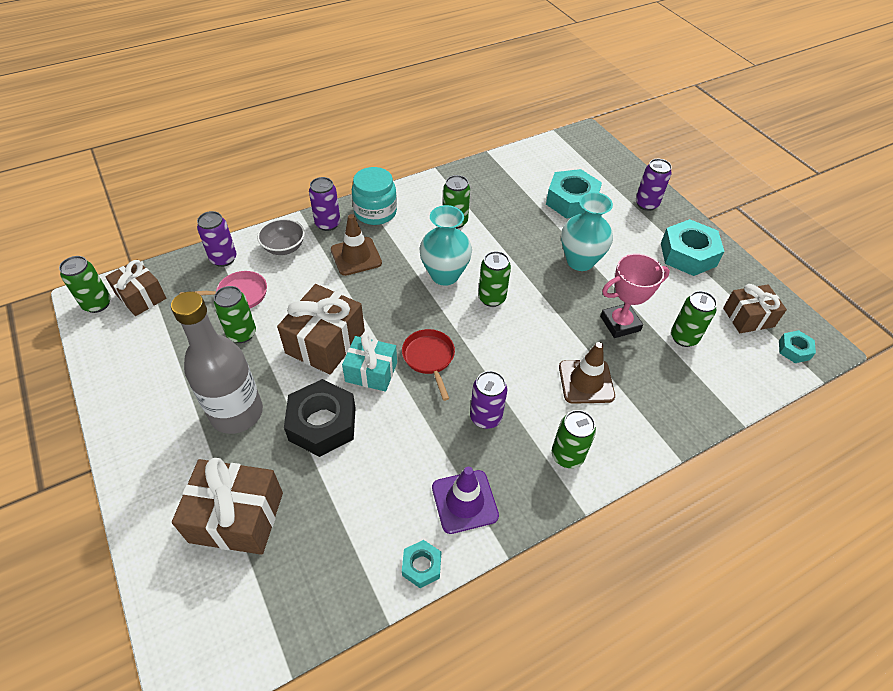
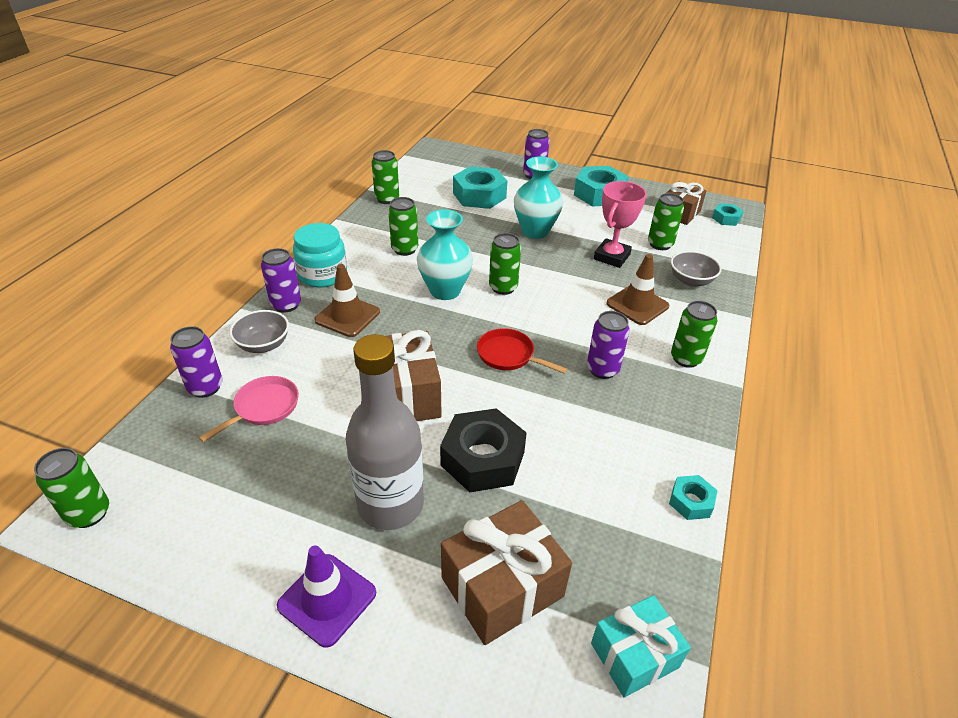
camera: 40 degrees left, 10 degrees down
(141, 296) = (142, 473): brown gift -> none
(242, 334) = (310, 438): green can -> green can (387, 199)
(371, 372) = (474, 393): turquoise gift -> turquoise gift (634, 655)
(464, 501) = (661, 435): purple traffic cone -> purple traffic cone (327, 599)
(668, 390) = (691, 280): none -> grey bowl

